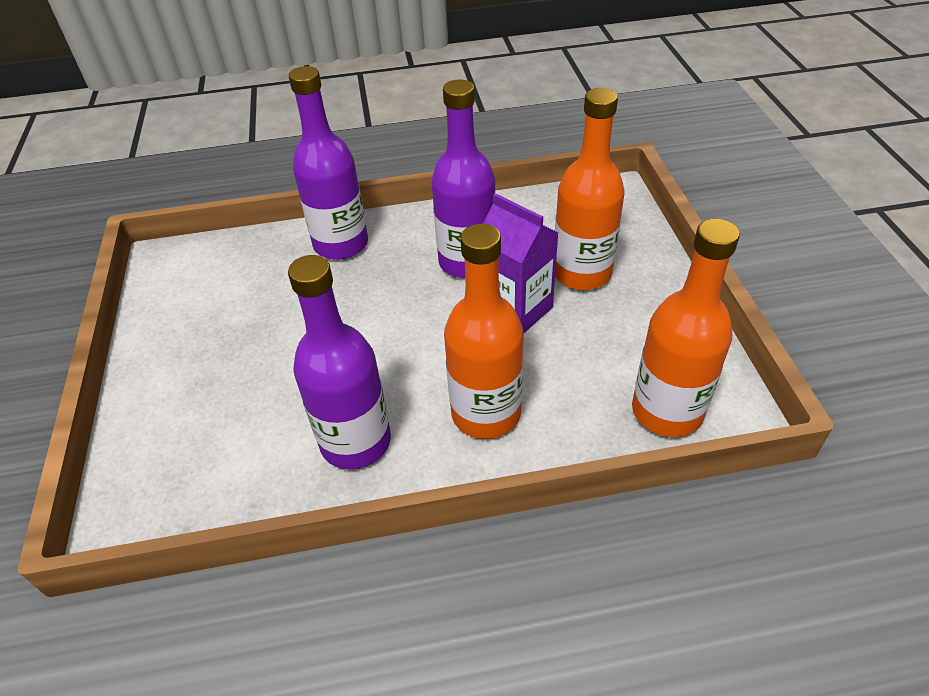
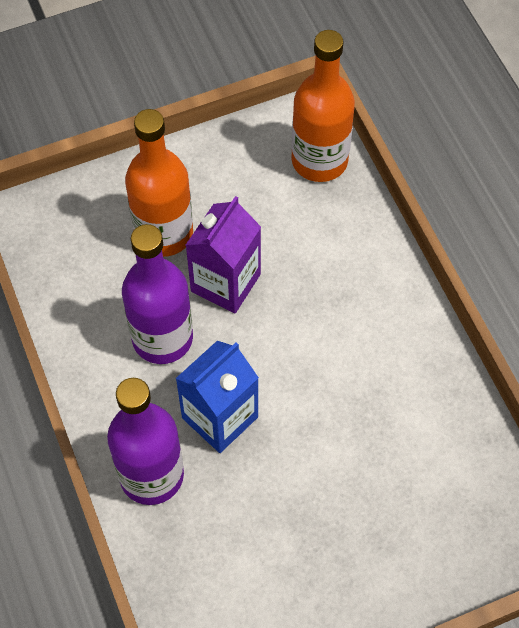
camera: 105 degrees left, 15 degrees up
(355, 442) = (408, 379): purple bottle -> none
(374, 290) = (220, 417): none -> blue carton
(486, 413) = (353, 286): orange bottle -> none

